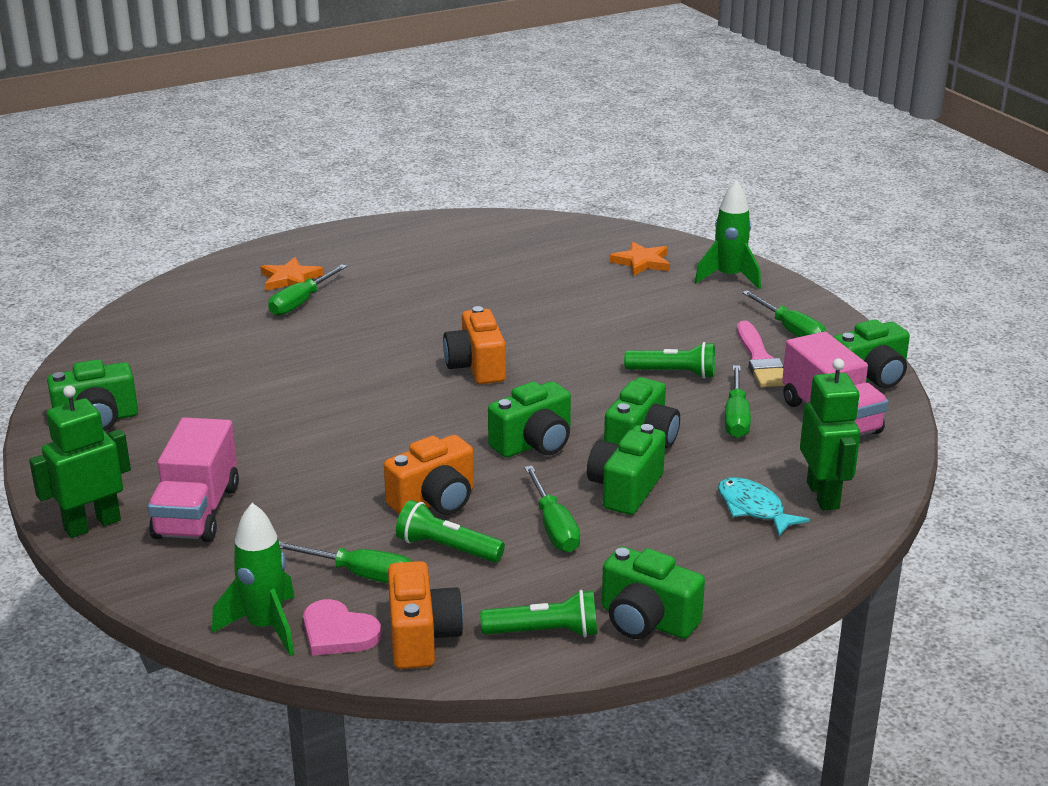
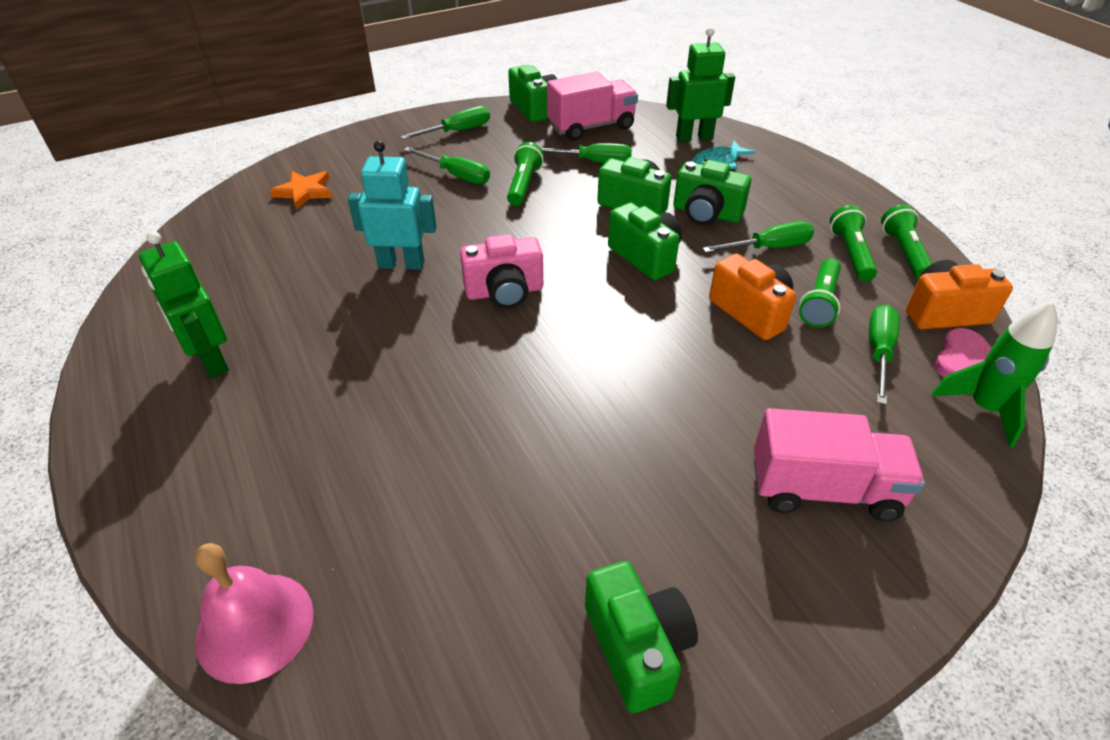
camera: 90 degrees left, 15 degrees up
(92, 525) = (884, 594): green robot -> green robot (211, 361)
(164, 300) = (255, 626): none -> pink bell
(290, 279) = (237, 466): orange star -> none
(301, 302) = (316, 446): green screwdriver -> green screwdriver (456, 175)
(476, 367) = (504, 292): orange camera -> pink camera
(521, 316) = (401, 264): none -> turquoise robot
(542, 587) = (850, 254): none -> green flashlight
(646, 621) = (868, 210): green camera -> none
(729, 277) = (354, 151): green rocket -> none
(760, 360) = (504, 147): pink brush -> none

